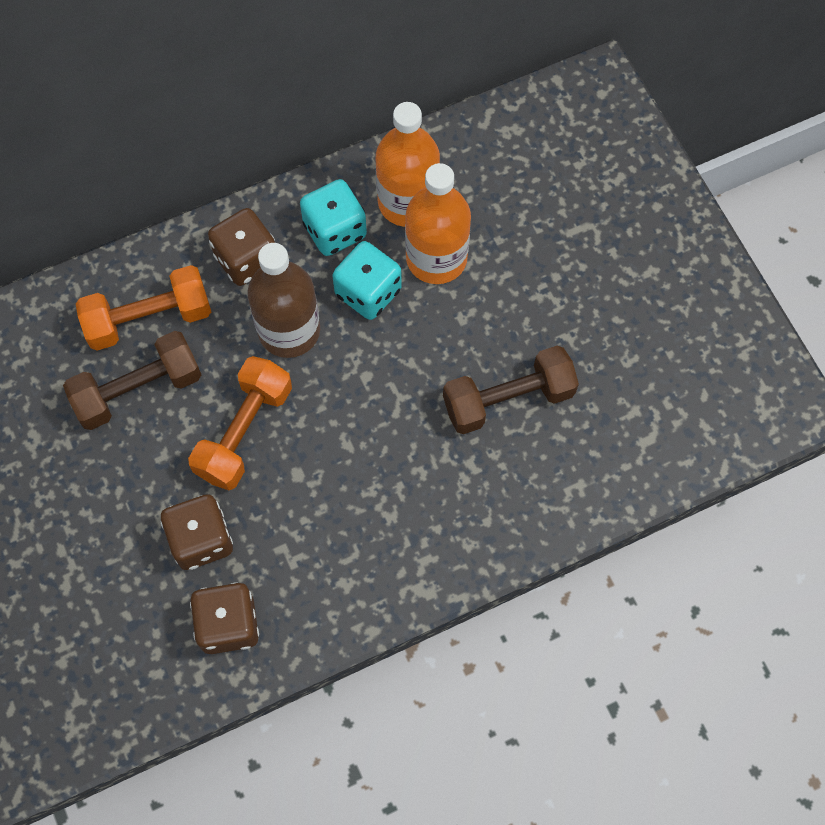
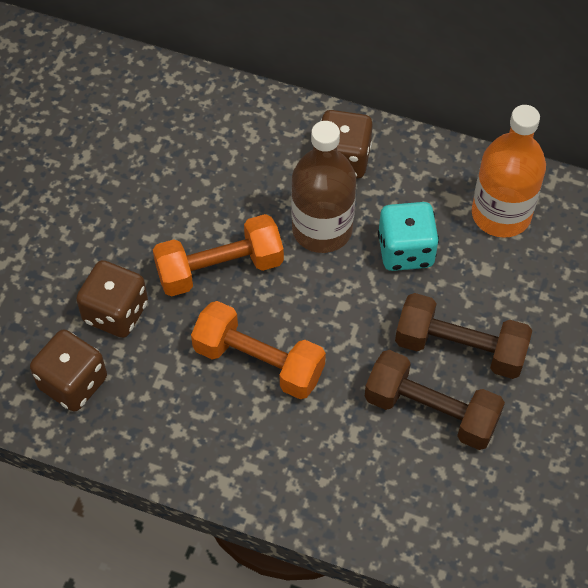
camera: 45 degrees right, 10 degrees down
(138, 390) = (180, 182): brown dumbbell -> brown dumbbell (460, 348)
(149, 318) = (236, 144): orange dumbbell -> orange dumbbell (258, 362)
(335, 230) = (426, 191): turquoise dice -> none
(436, 258) = (481, 269): orange bottle -> none

